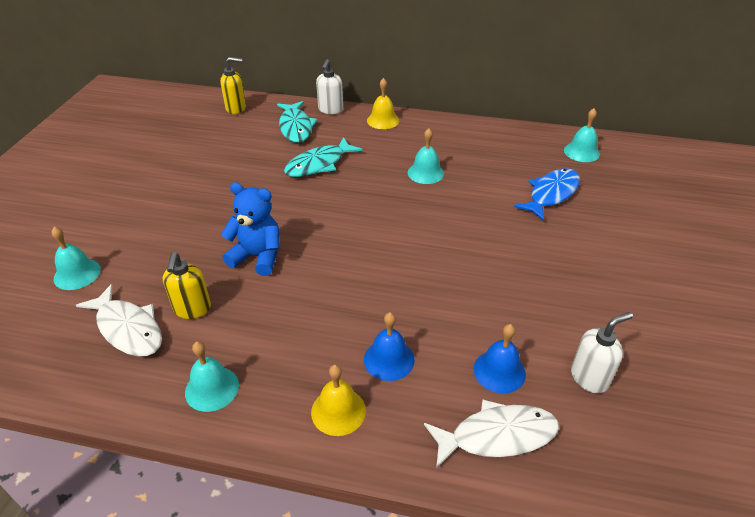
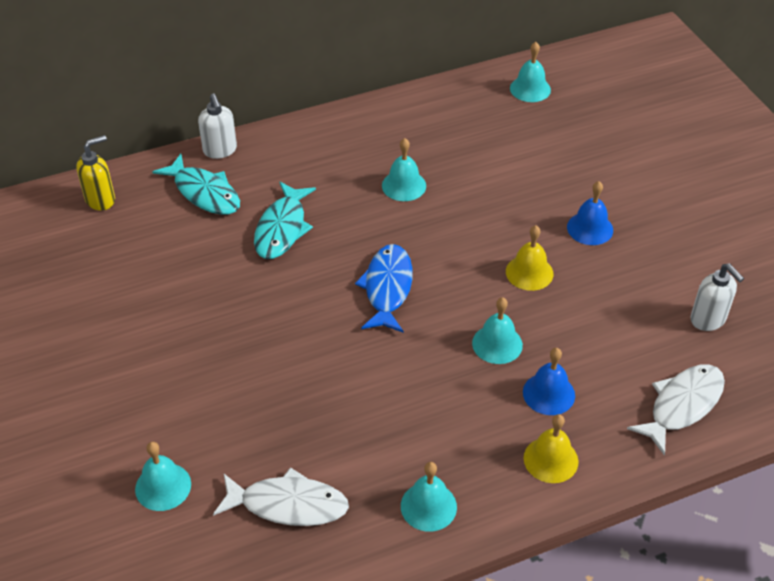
camera: 35 degrees left, 5 degrees up
(192, 309) = (328, 451): yellow soap dispenser -> none
(258, 257) = (332, 365): blue teddy bear -> none
(383, 120) = (295, 138): yellow bell -> yellow bell (529, 272)
(386, 302) = (497, 344): none -> turquoise bell
(499, 371) = (641, 353): blue bell -> blue bell (590, 228)
(551, 194) = (542, 153): blue fish -> blue fish (387, 288)
(589, 377) = (708, 319): white soap dispenser -> white soap dispenser turned 120 degrees clockwise

